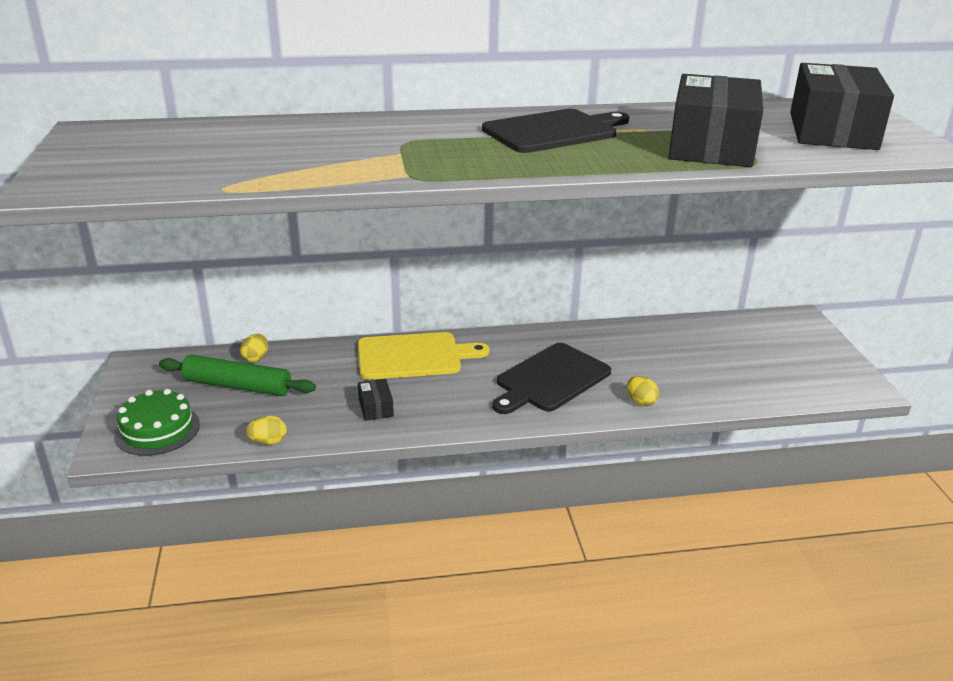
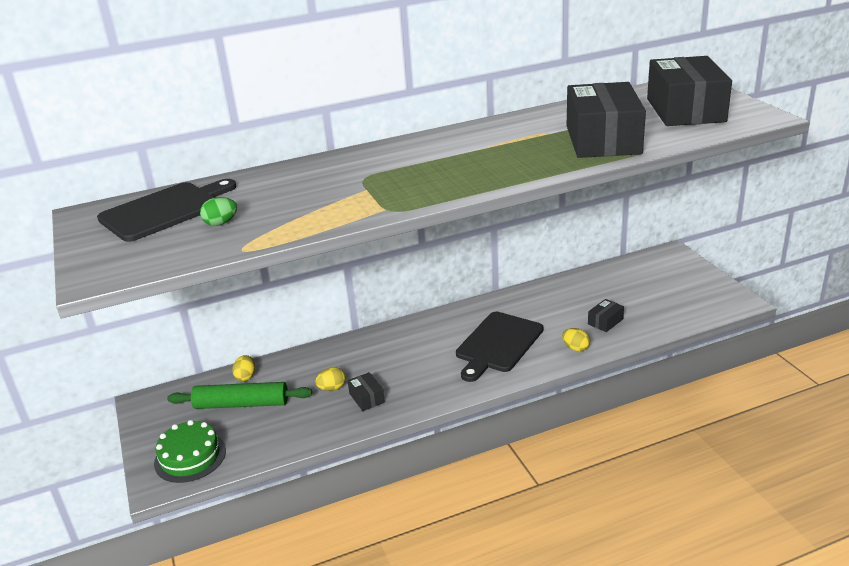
camera: 10 degrees left, 0 degrees up
(218, 160) = (221, 223): none -> green egg
(268, 442) = (290, 446): yellow egg -> yellow egg (332, 388)
(414, 356) = (379, 347): yellow cutting board -> none
(554, 131) = (476, 147): black cutting board -> black cutting board (165, 210)
(689, 379) = (605, 321): none -> black box

